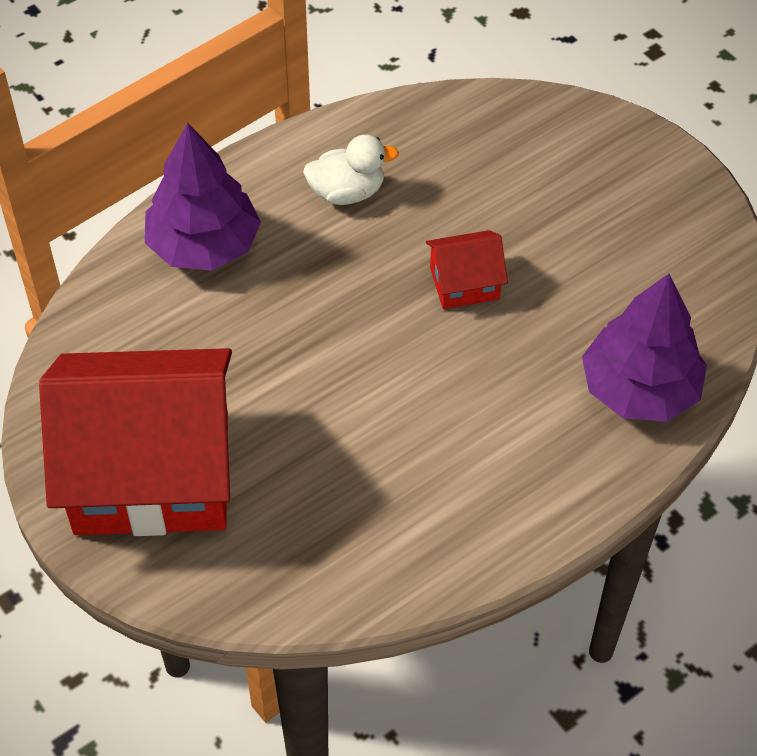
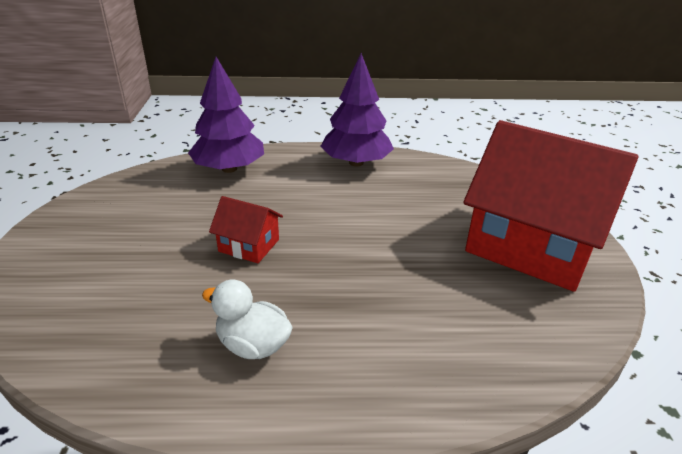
camera: 145 degrees left, 20 degrees down
(204, 245) = (411, 367): purple tree -> purple tree (356, 162)

